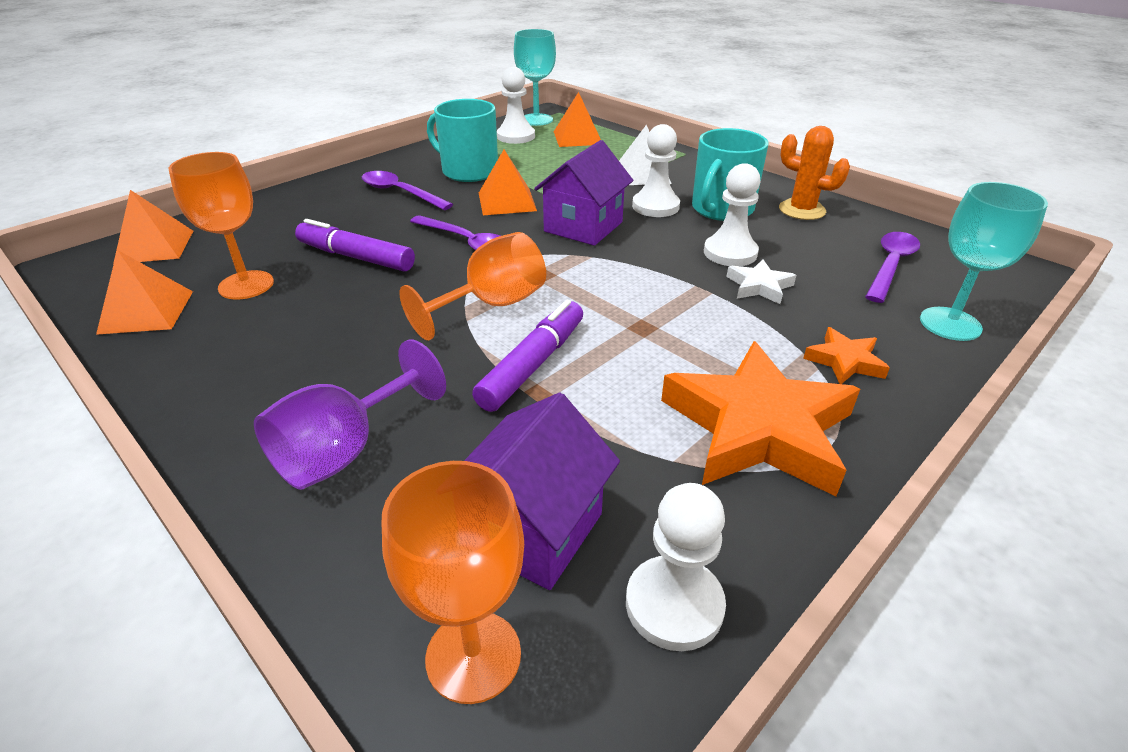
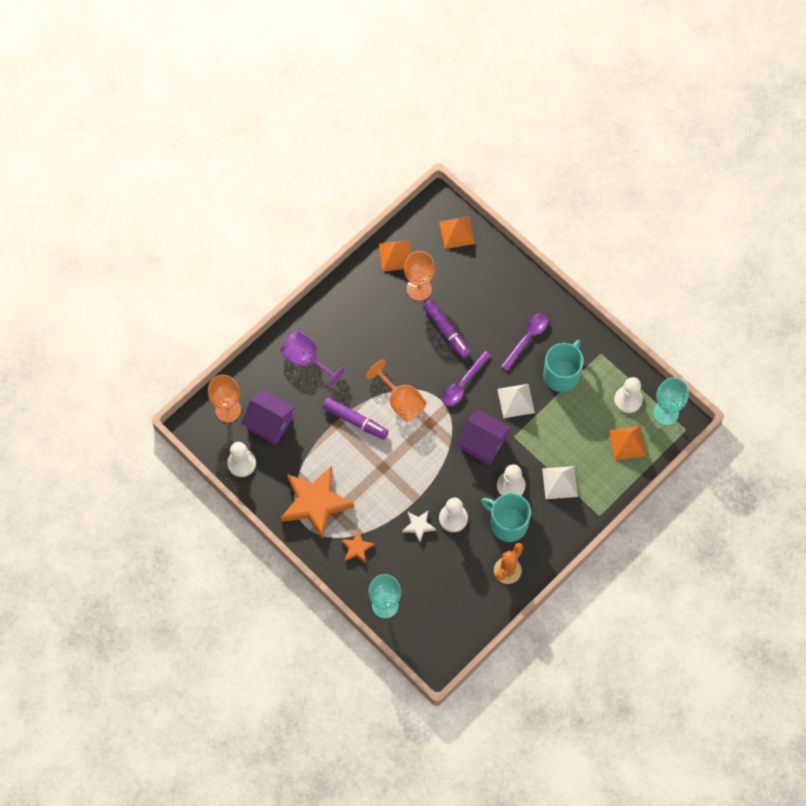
camera: 90 degrees right, 30 degrees up
(356, 257) = (447, 331): purple marker -> purple marker turned 120 degrees clockwise
(507, 201) = (516, 400): orange pyramid -> white pyramid
(890, 266) = (440, 598): purple spoon -> none

